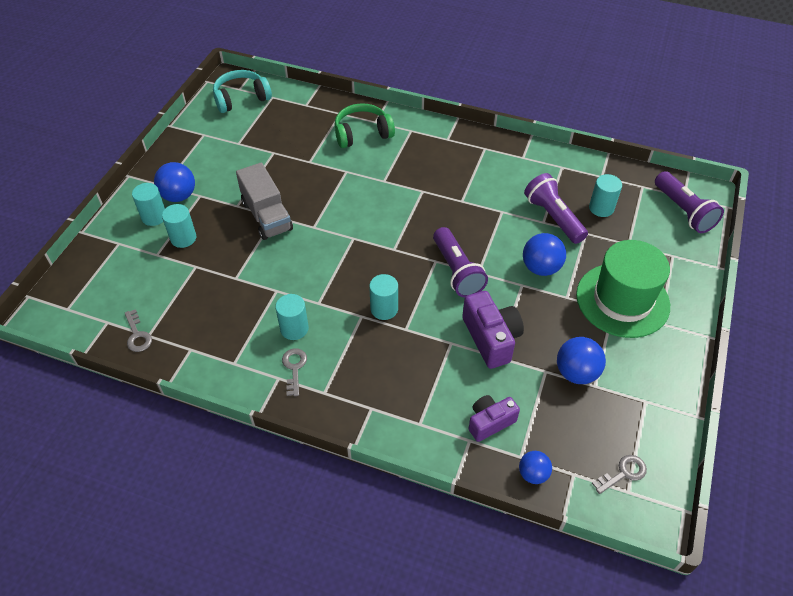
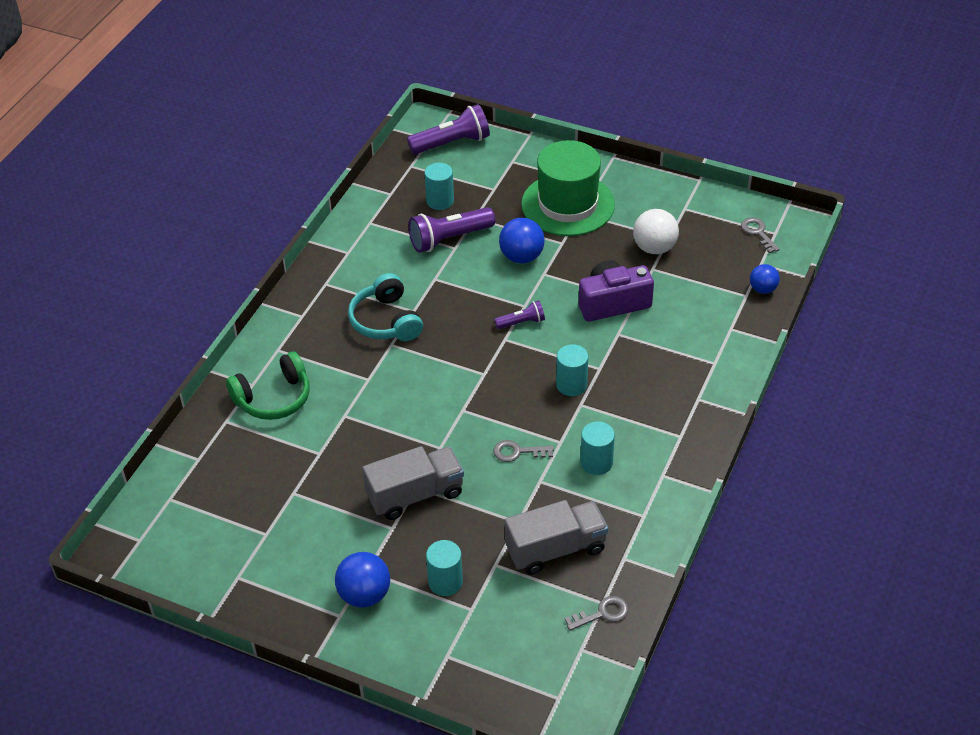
camera: 85 degrees left, 5 degrees down
(154, 217) = (401, 620): turquoise cylinder -> none
(205, 303) = (555, 549): none -> grey truck
(241, 98) = (163, 536): turquoise headphones -> turquoise headphones (386, 321)
(294, 368) = (650, 461): grey key -> grey key (518, 452)
(362, 133) = (273, 398): green headphones -> green headphones turned 105 degrees counterclockwise
(456, 271) = (521, 322): purple flashlight -> purple flashlight, size x0.55
(490, 422) = (711, 312): purple camera -> none
(576, 373) = (654, 248): blue ball -> white ball

